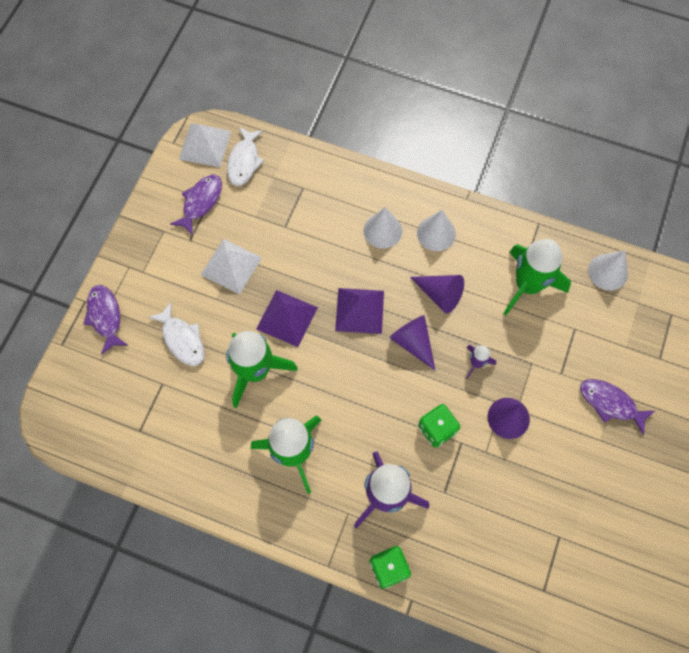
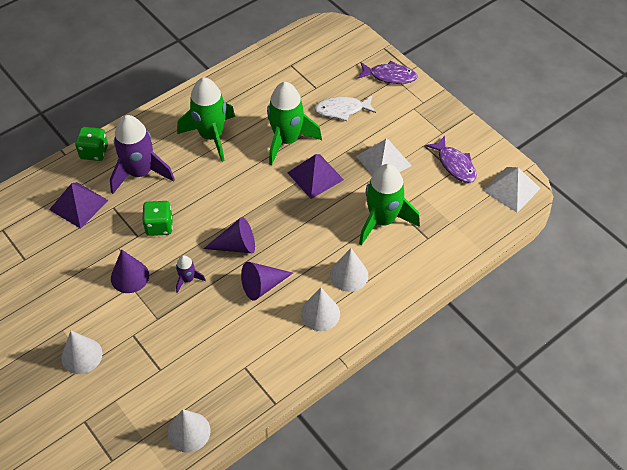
camera: 120 degrees right, 15 degrees down
(244, 161) = (479, 209): white fish -> none
(359, 310) = (288, 224): purple pyramid -> purple pyramid (78, 205)
(527, 285) = (224, 356): green rocket -> green rocket (382, 220)
(610, 403) = (82, 355): purple fish -> white cone

